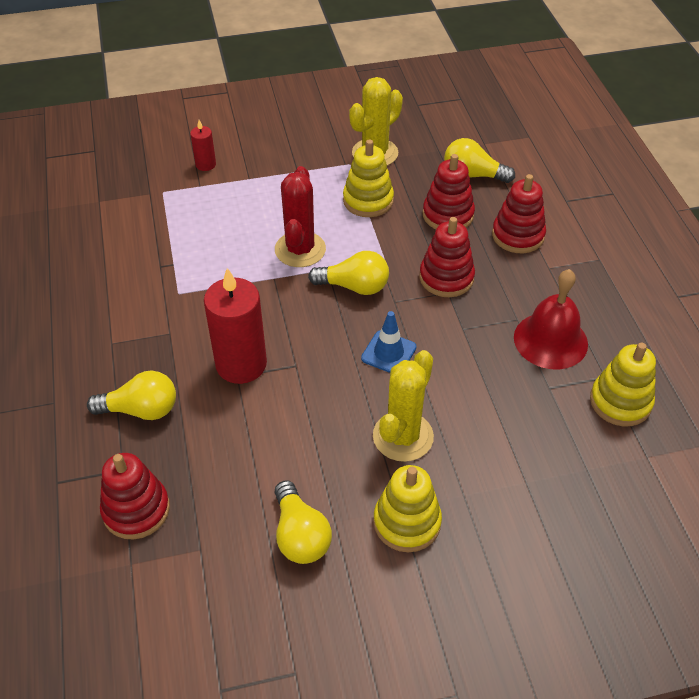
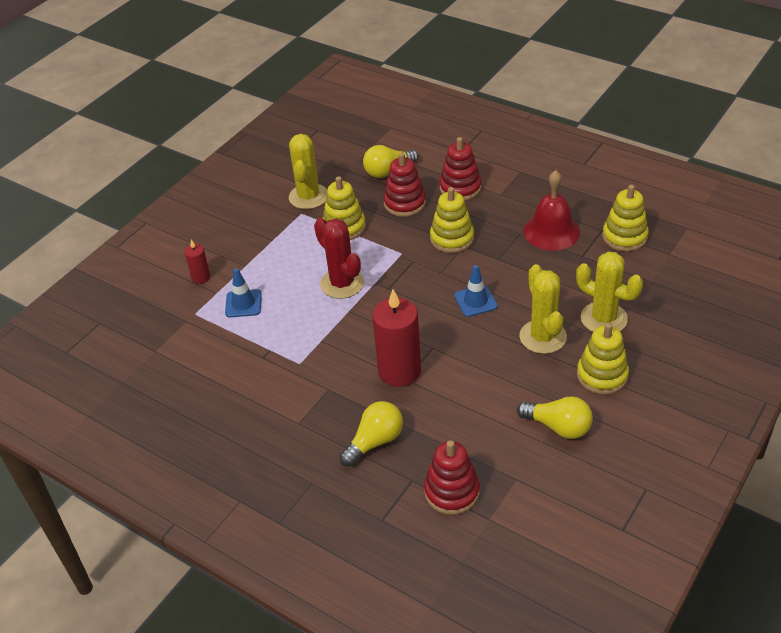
camera: 40 degrees left, 5 degrees down
(206, 210) = (243, 303): none -> blue traffic cone
(354, 286) = (405, 280): yellow light bulb -> none
(446, 278) = (452, 238): red stacking toy -> yellow stacking toy
(485, 467) = (604, 318): none -> yellow cactus

